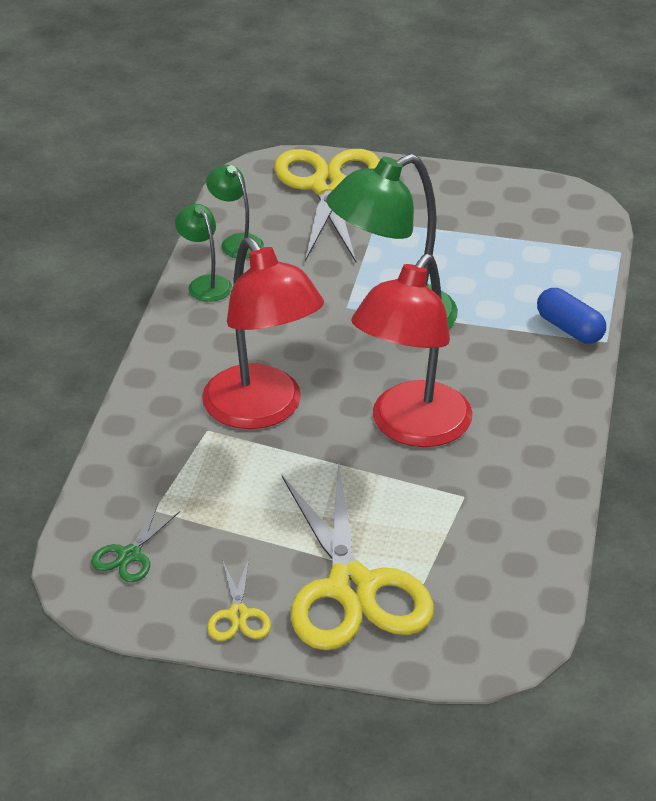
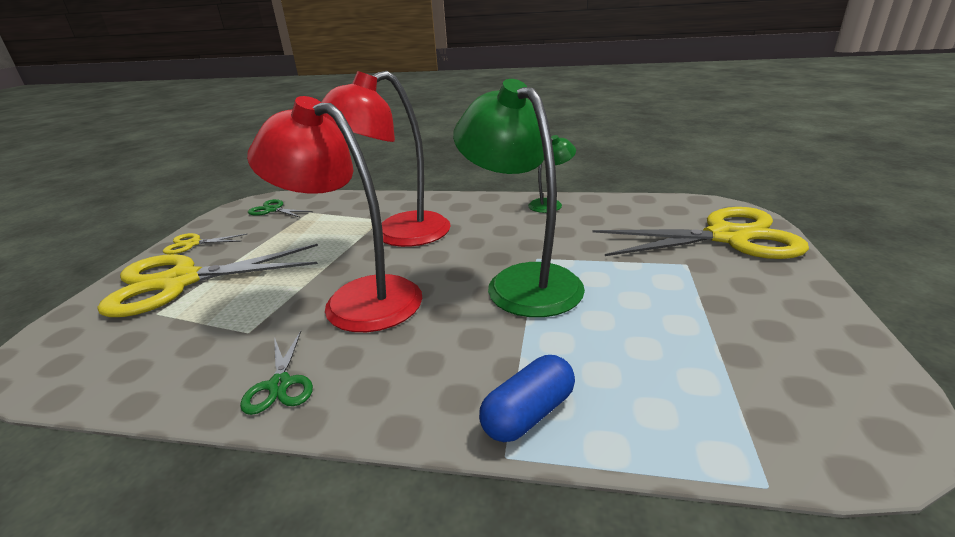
camera: 90 degrees right, 10 degrees down
(236, 242) = (610, 209): green lamp -> none
(541, 457) = (280, 385): none -> green scissors

